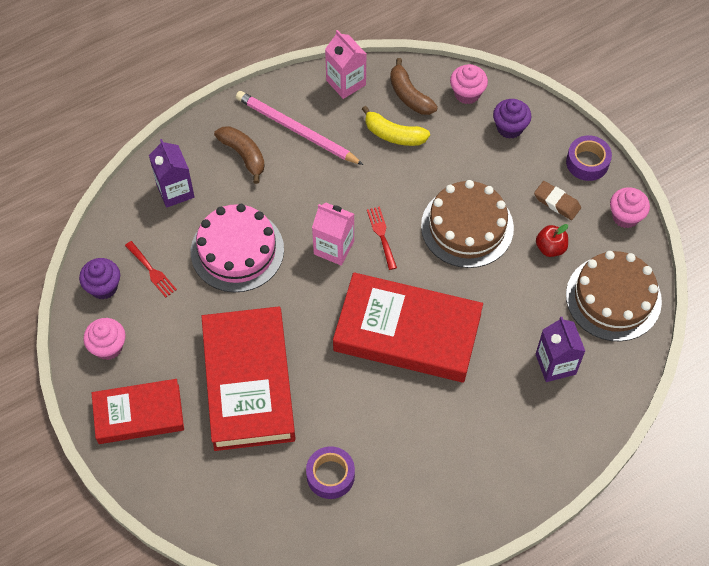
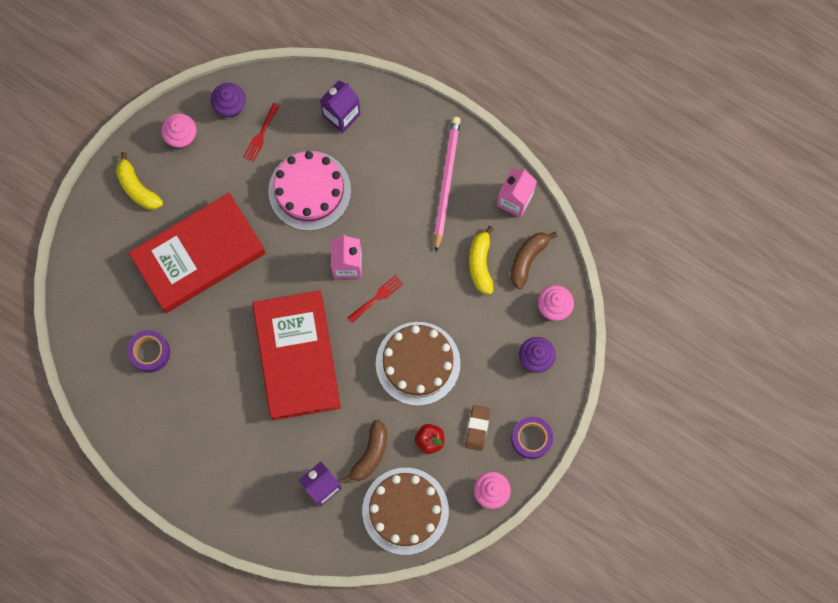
camera: 65 degrees right, 15 degrees up
(139, 414) = (137, 188): red book -> yellow banana
(243, 155) = (401, 152): brown banana -> brown banana (370, 454)

